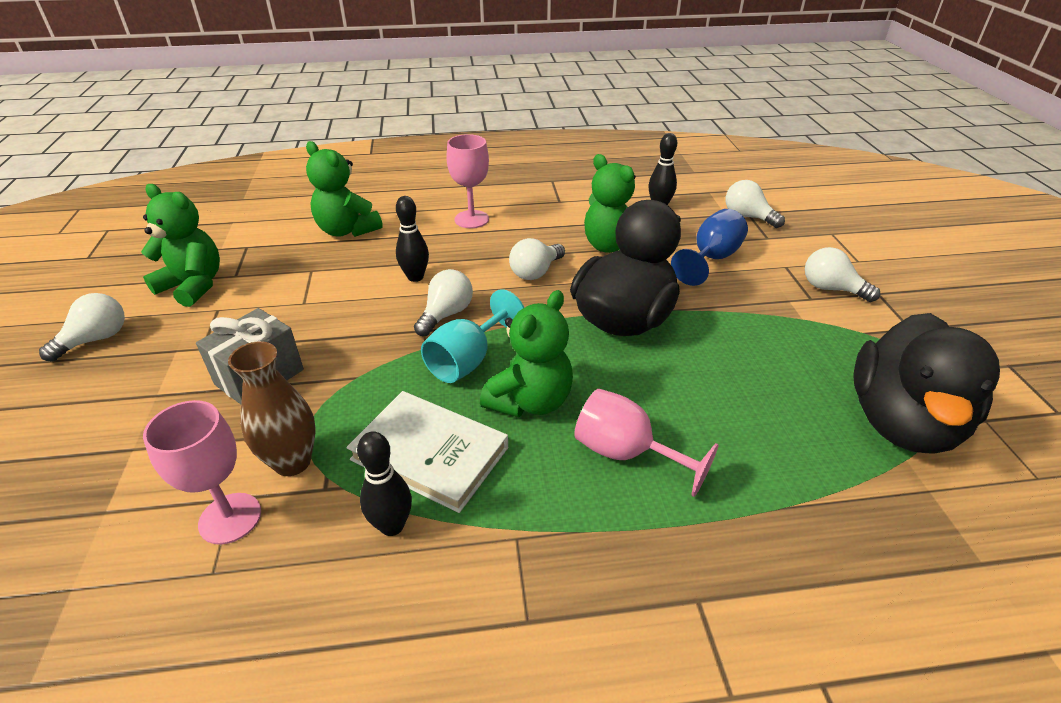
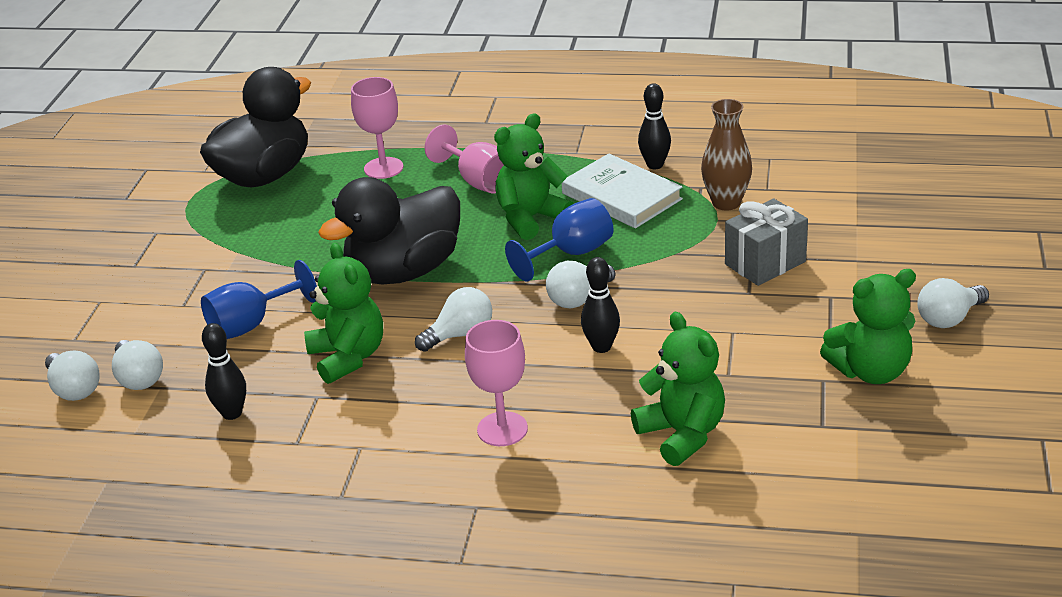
camera: 160 degrees left, 5 degrees down
(193, 286) = (870, 371): green teddy bear -> green teddy bear turned 60 degrees counterclockwise
(230, 518) = (765, 179): pink goblet -> pink goblet (383, 168)
(468, 360) = (571, 254): turquoise goblet -> blue goblet
(831, 289) = (172, 275): white light bulb -> white light bulb (74, 389)

